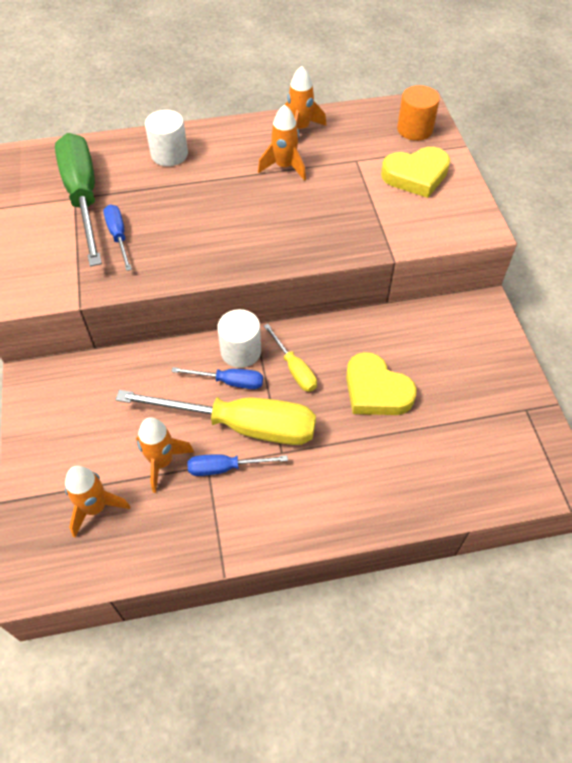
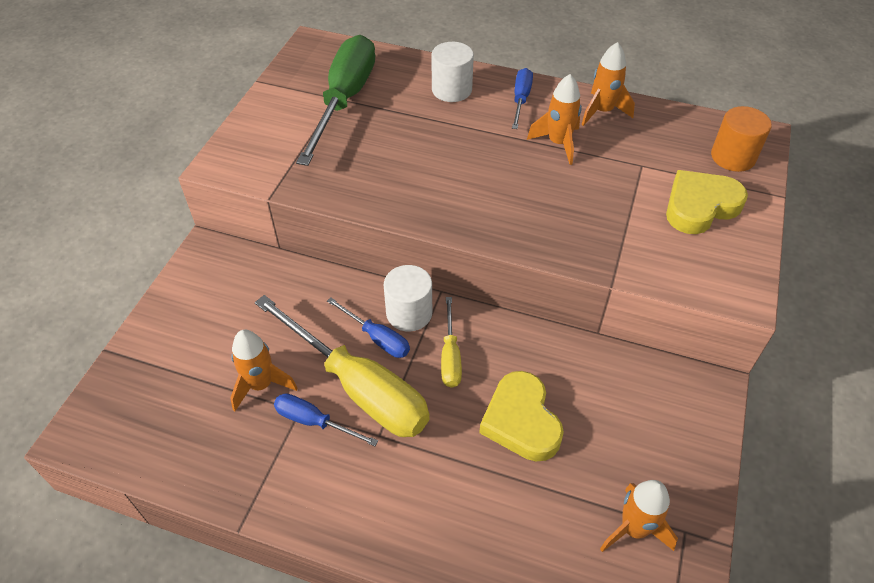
camera: 30 degrees right, 5 degrees down
(95, 508) = (174, 397): orange rocket -> orange rocket (634, 529)
(118, 236) = (349, 148): blue screwdriver -> blue screwdriver (521, 99)
(416, 175) = (700, 206): yellow heart -> yellow heart turned 135 degrees clockwise

